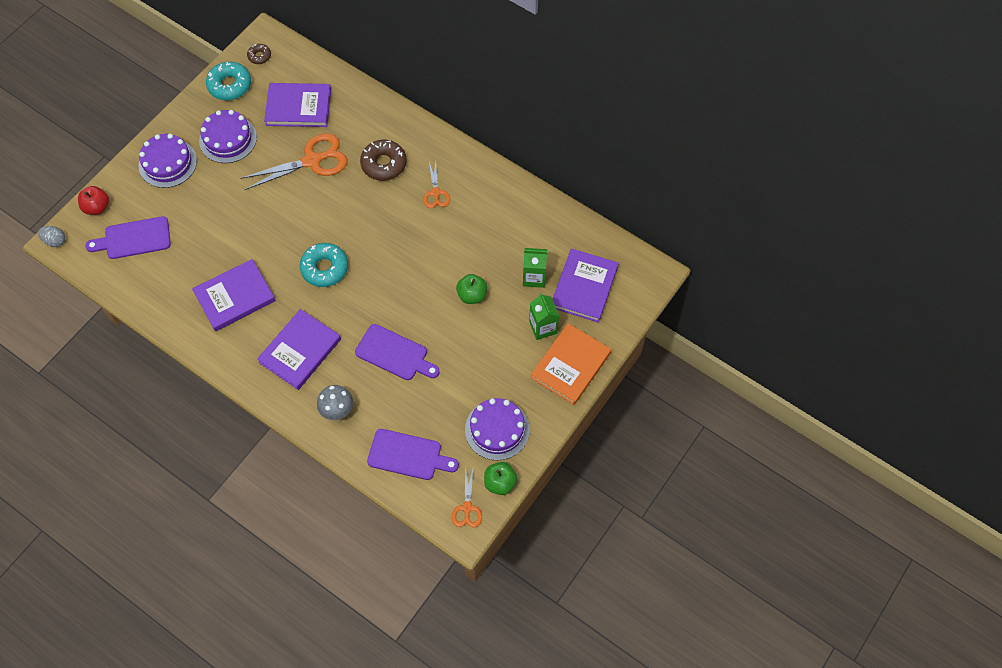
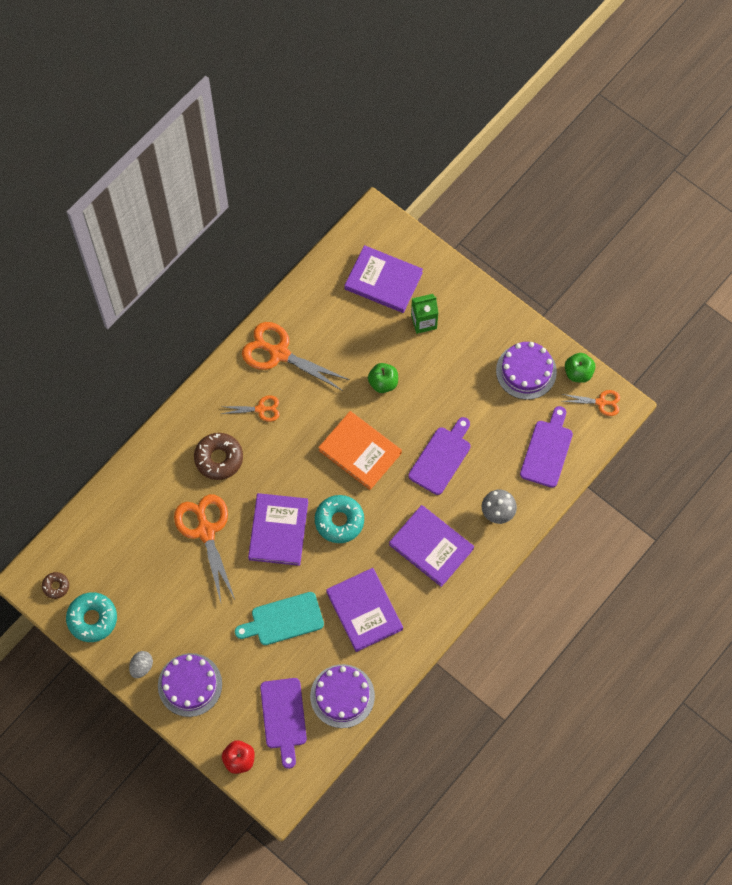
camera: 85 degrees left, 5 degrees up
(55, 241) = (277, 803): grey egg -> grey egg (141, 667)
(227, 230) = (283, 620): none -> turquoise cutting board
(228, 139) = (166, 620): purple cake -> purple cake (342, 696)
(298, 107) = (133, 544): purple book -> purple book (278, 530)
(495, 203) = (279, 353): none -> orange scissors
(534, 277) = (368, 324): green carton -> none
(570, 365) = (465, 301): orange book -> orange book (360, 451)

